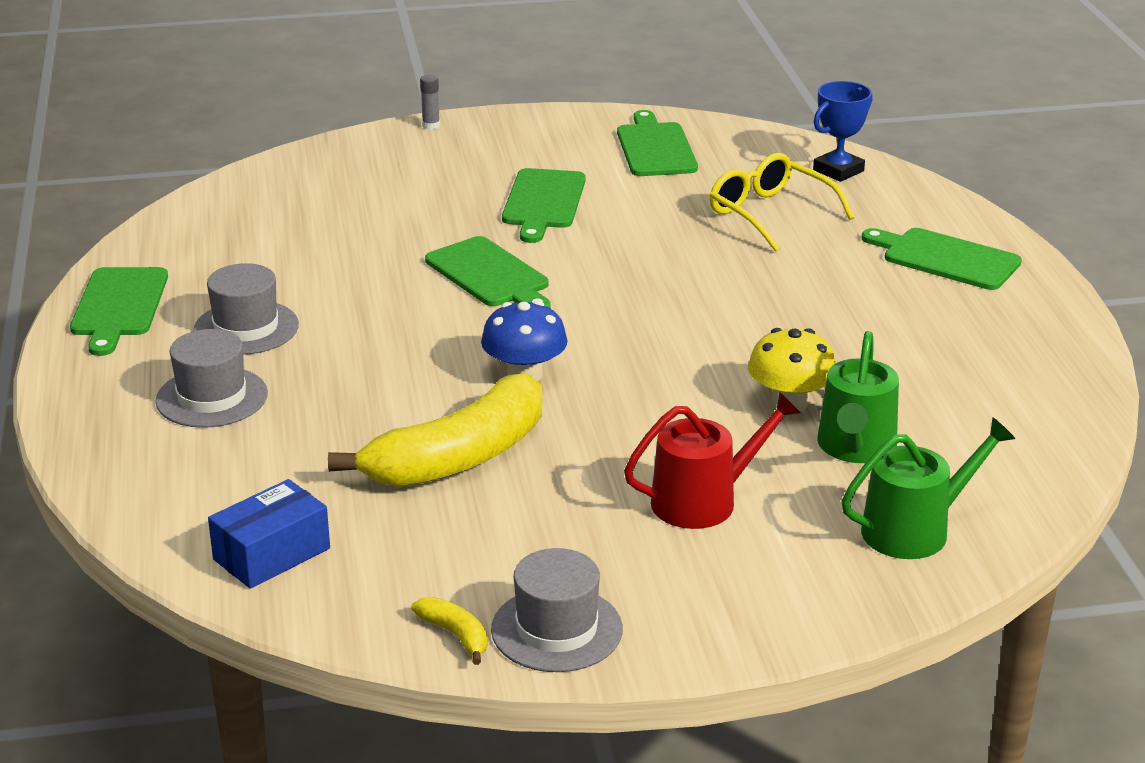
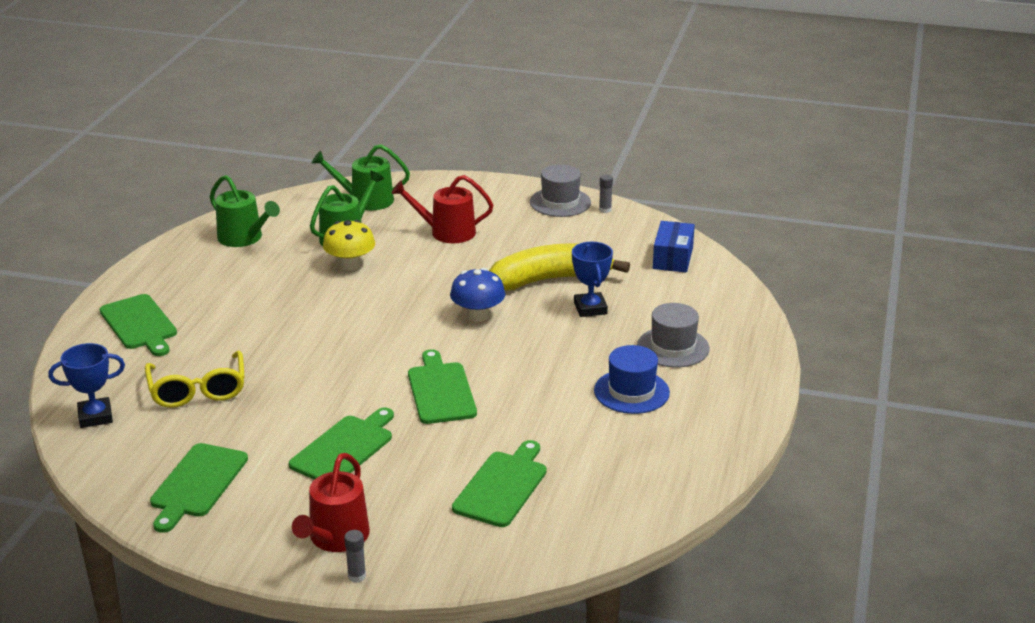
camera: 155 degrees left, 0 degrees up
(119, 306) = (715, 434): green cutting board -> green cutting board (502, 486)
(246, 328) = (631, 392): grey hat -> blue hat
(272, 554) = (672, 258): blue box -> blue box turned 60 degrees counterclockwise
(365, 425) = (590, 308): none -> blue trophy
(456, 635) = (605, 210): yellow banana -> grey glue stick
(476, 142) = (336, 538): none -> red watering can
(1004, 403) = (244, 238): none -> green watering can

